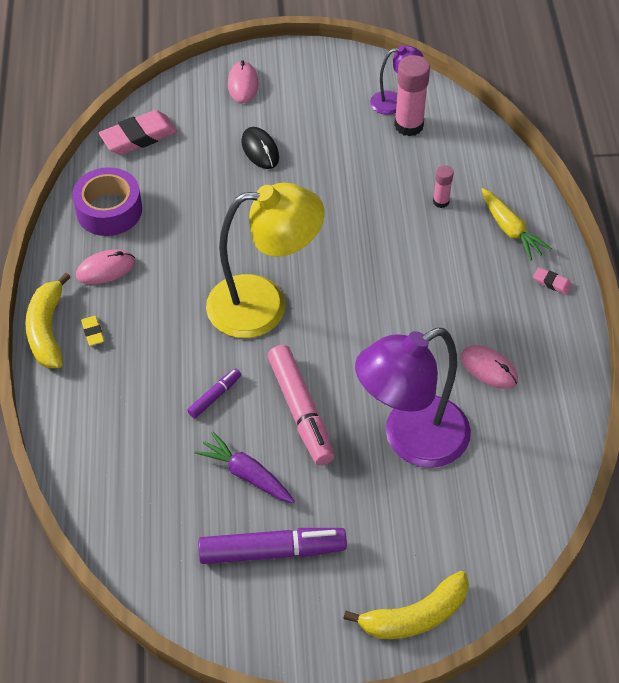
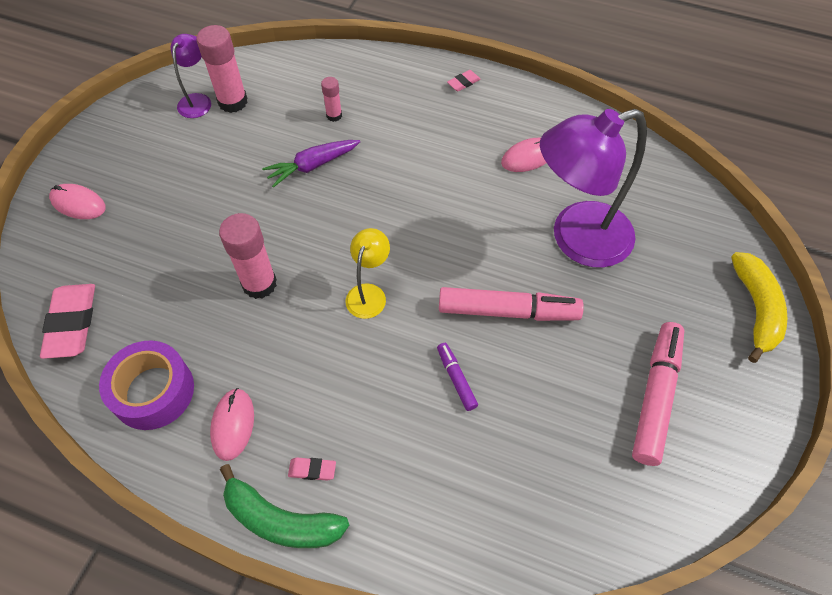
camera: 65 degrees left, 5 degrees up
(47, 330) = (281, 520): yellow banana -> green banana
(93, 332) = (312, 470): yellow eraser -> pink eraser
(233, 229) = (259, 284): none -> pink glue stick
(247, 474) = (561, 385): purple carrot -> purple carrot (312, 166)
(260, 150) = (175, 222): black mouse -> none
(264, 305) = (369, 293): yellow lamp -> yellow lamp, size x0.47
(272, 551) = (655, 396): purple marker -> pink marker
(411, 440) = (576, 239): purple lamp -> purple lamp turned 75 degrees clockwise
(510, 230) = (394, 85): yellow carrot -> none

